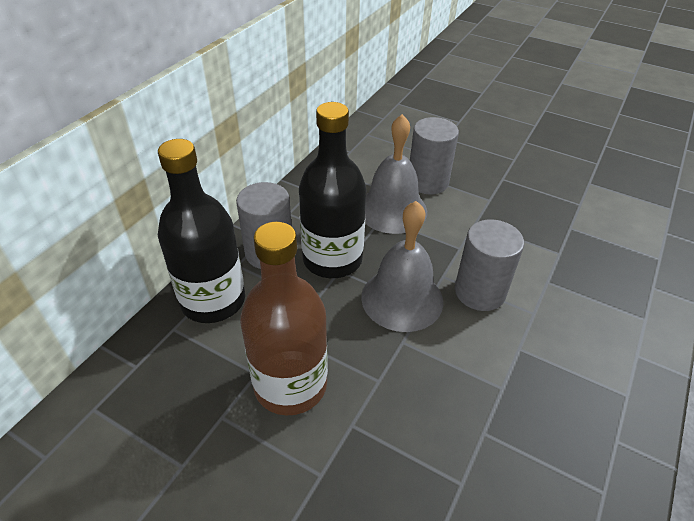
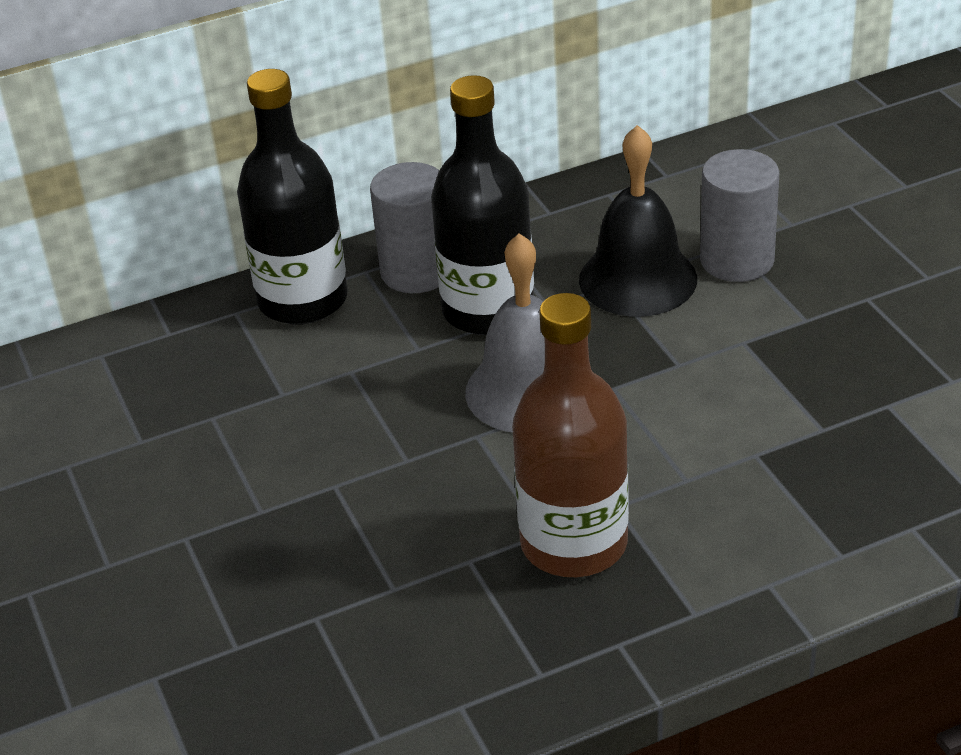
camera: 40 degrees right, 5 degrees down
(290, 385) = (307, 420): brown bottle -> brown bottle (574, 543)
(392, 210) = (638, 279): grey bell -> black bell
(479, 292) = (640, 425): grey cylinder -> none

